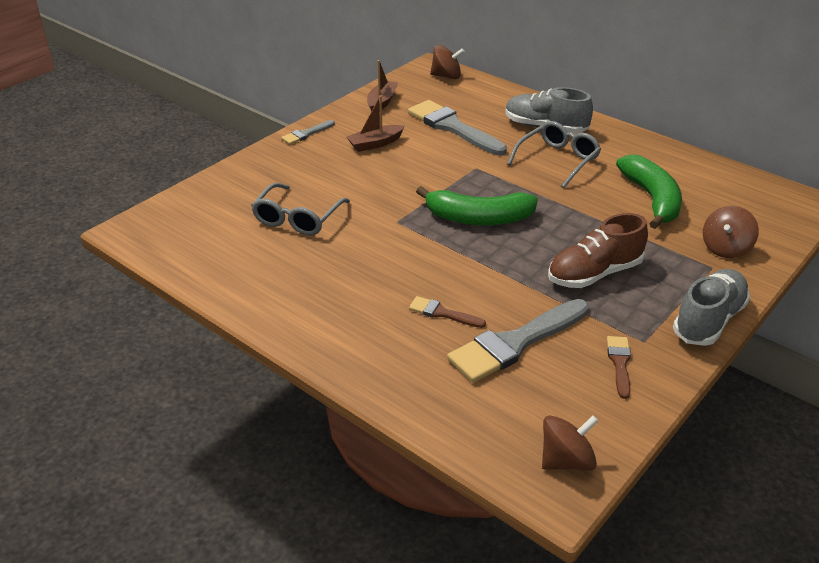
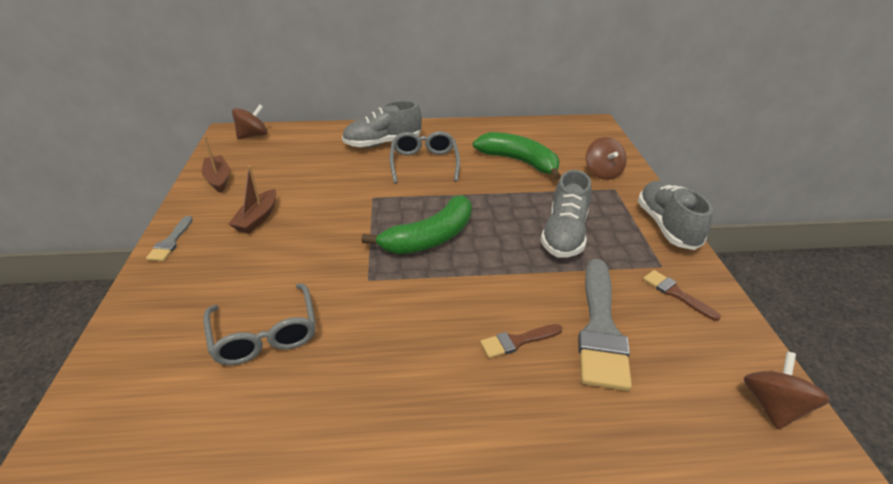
camera: 45 degrees left, 0 degrees up
(453, 127) = (311, 173): grey brush -> none
(594, 273) = (564, 234): brown shoe -> grey shoe

